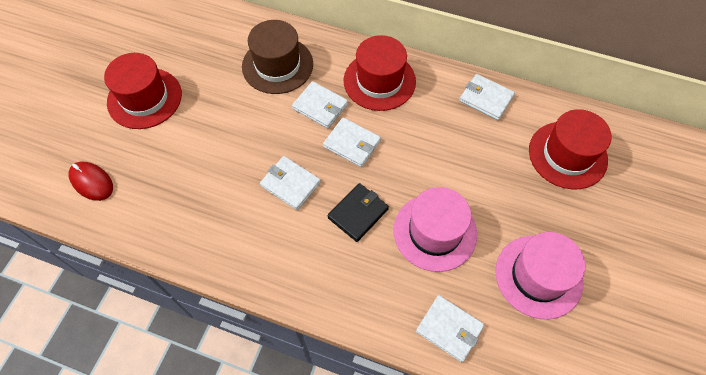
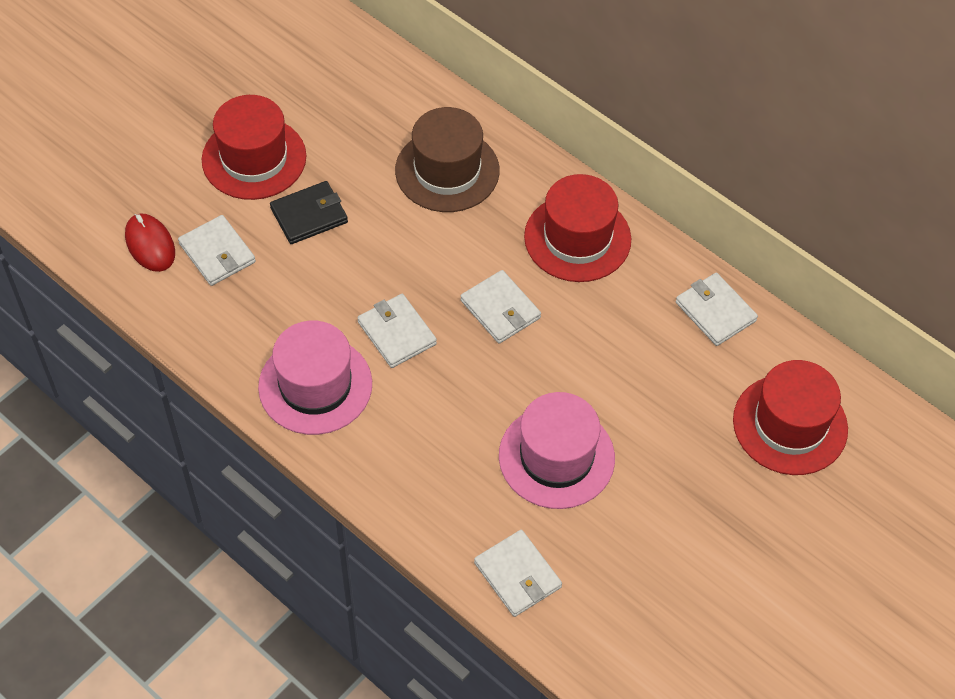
camera: 20 degrees right, 5 degrees down
(320, 106) = (480, 246): white wallet -> white wallet (217, 253)
(358, 213) = (467, 399): black wallet -> black wallet (309, 215)
(538, 276) = (665, 558): pink hat -> pink hat (315, 385)

